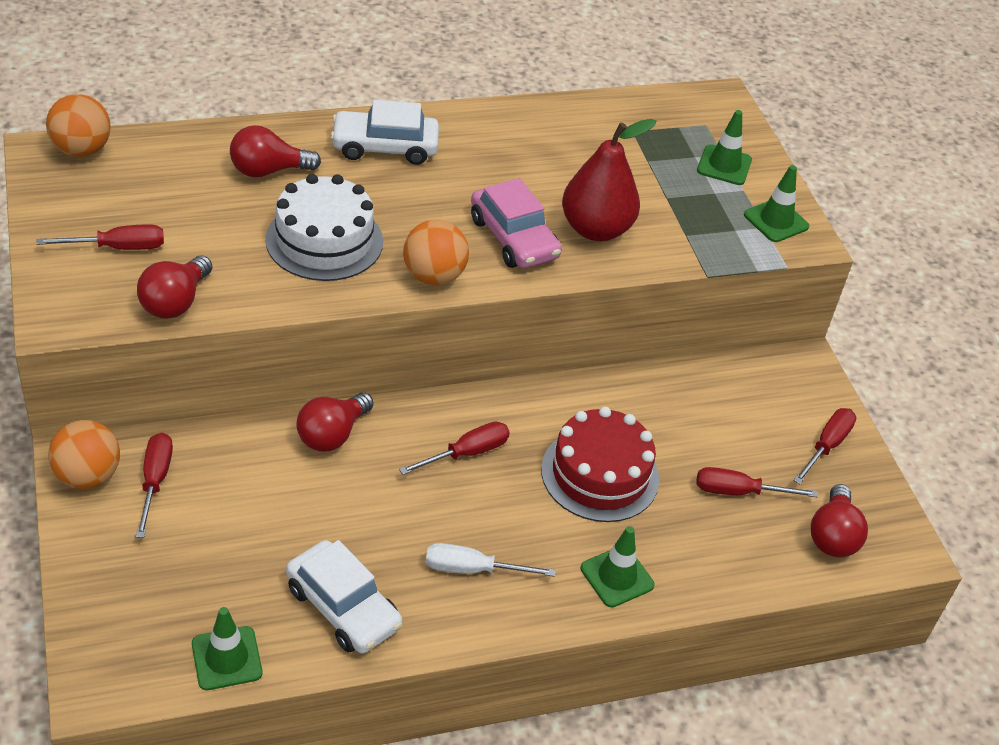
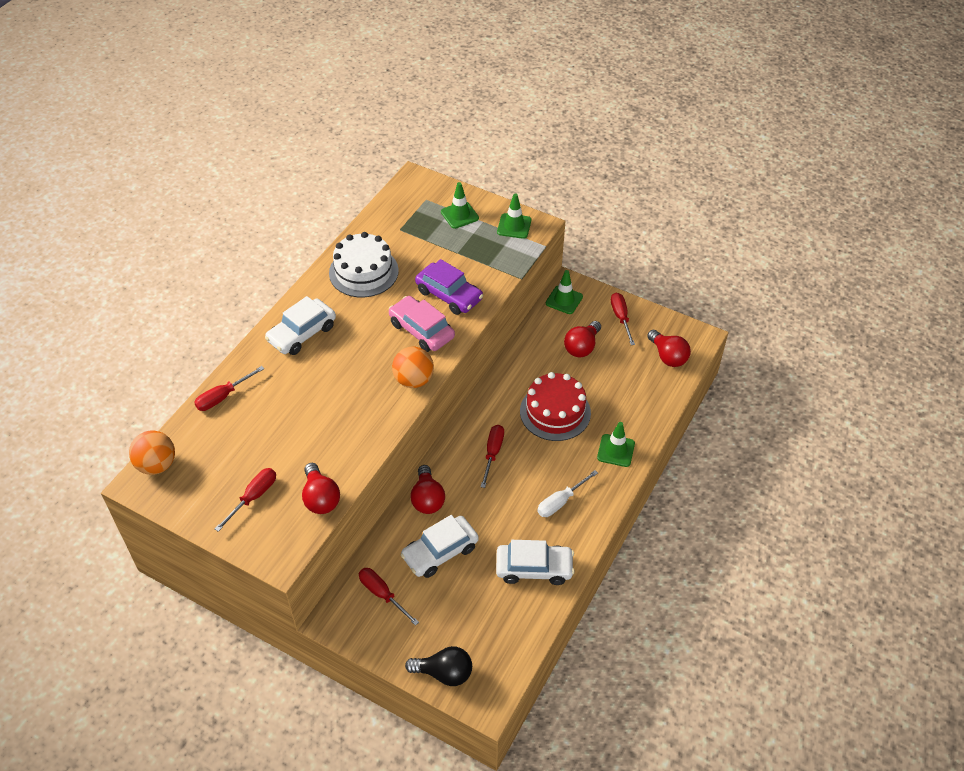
camera: 40 degrees left, 5 degrees up
(88, 476) = (349, 622): orange ball -> none
(100, 615) = (444, 673): none -> black light bulb
(226, 658) = (519, 636): green traffic cone -> green traffic cone (564, 300)
(268, 171) = (265, 394): red light bulb -> red light bulb (582, 347)
(270, 496) = (440, 552): none -> white car
(324, 240) = (342, 406): white cake -> white cake (363, 272)
(514, 238) = (421, 330): pink car -> pink car turned 150 degrees counterclockwise
(596, 229) = (449, 295): red pear -> purple car
(739, 492) = (614, 369): red screwdriver -> red screwdriver (223, 397)

